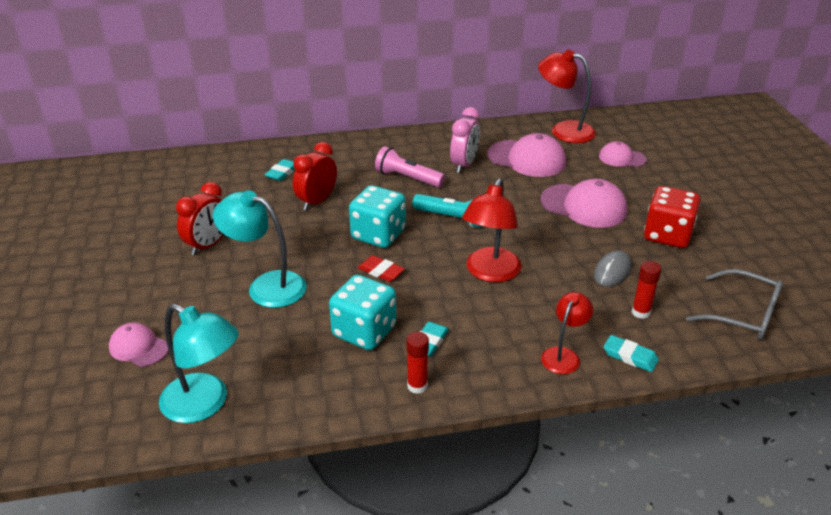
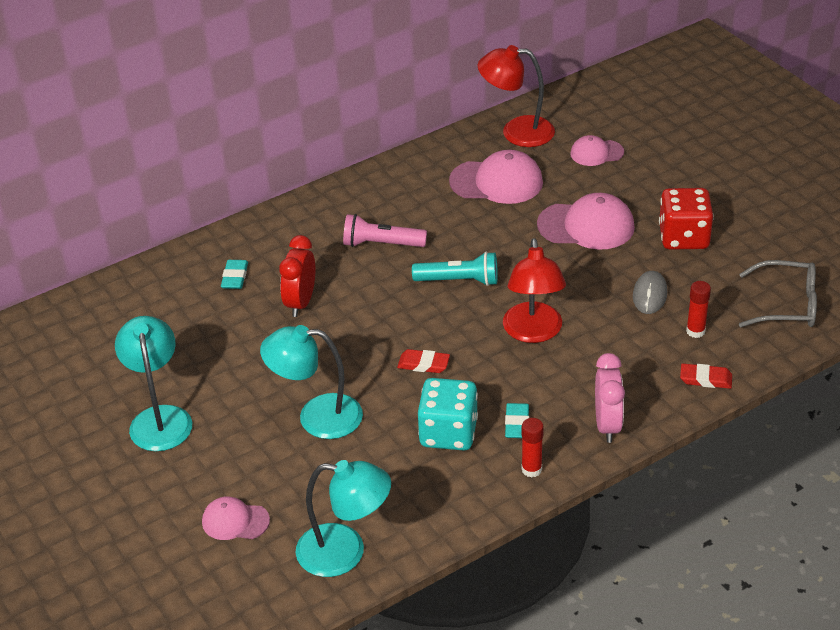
camera: 20 degrees left, 5 degrees up
(149, 252) = (159, 418): none -> turquoise lamp
(208, 245) = (219, 390): red clock -> none
(378, 235) = (394, 323): turquoise dice -> none
(464, 165) = (433, 209): pink clock -> pink clock (607, 425)
(563, 355) = (646, 397): red lamp -> none
(630, 356) = (705, 379): turquoise eraser -> red eraser

